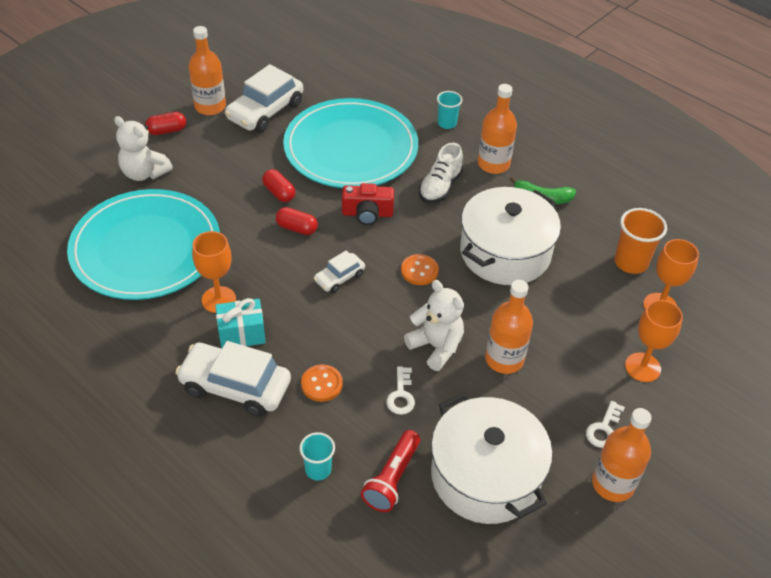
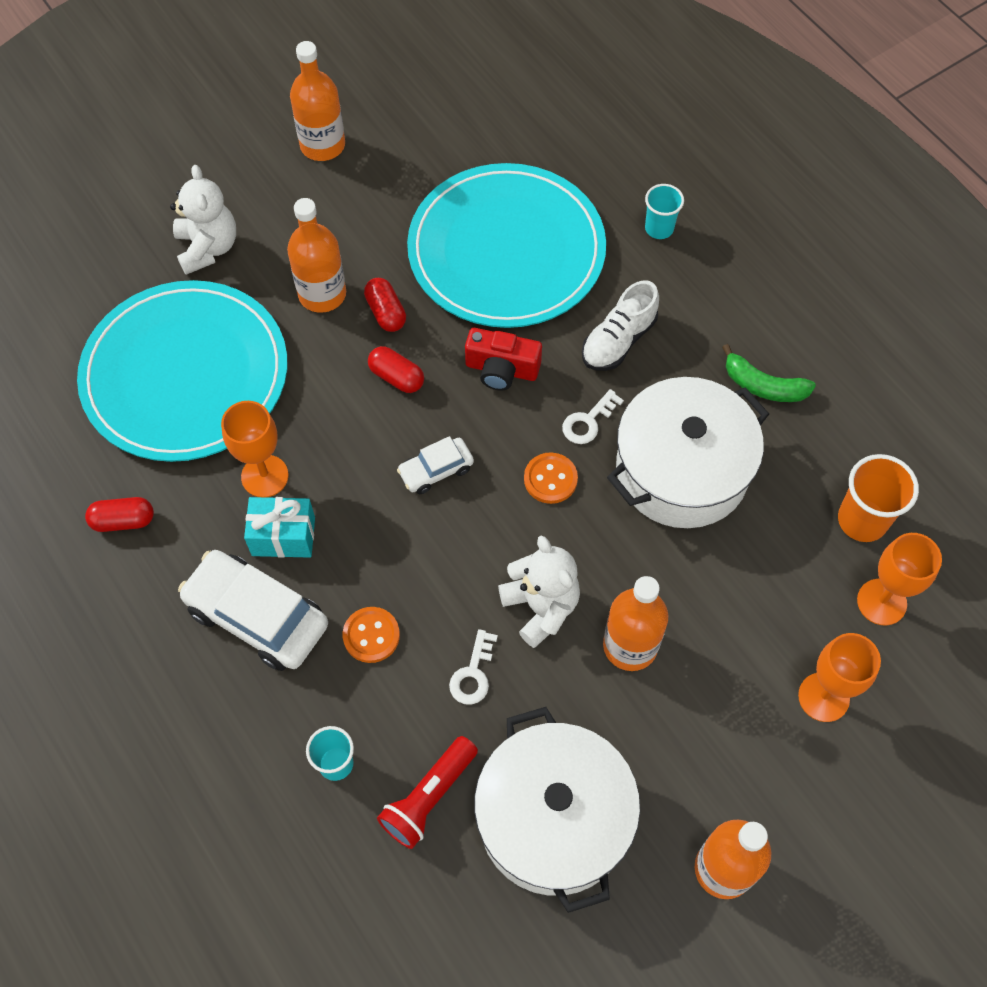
camera: 15 degrees right, 15 degrees up
(144, 173) = (208, 248): white teddy bear -> white teddy bear turned 150 degrees counterclockwise
(167, 130) = (253, 178): red capsule -> red capsule (123, 521)
(265, 111) = (399, 165): white car -> none
(493, 164) = (708, 313): orange bottle -> orange bottle (322, 294)
(603, 429) = (737, 782): white key -> white key (588, 421)

